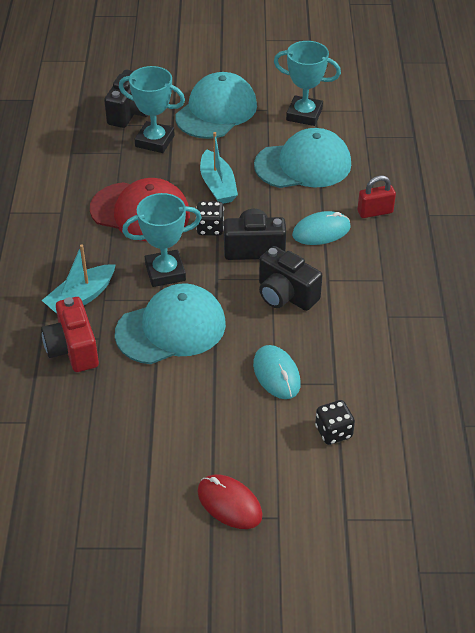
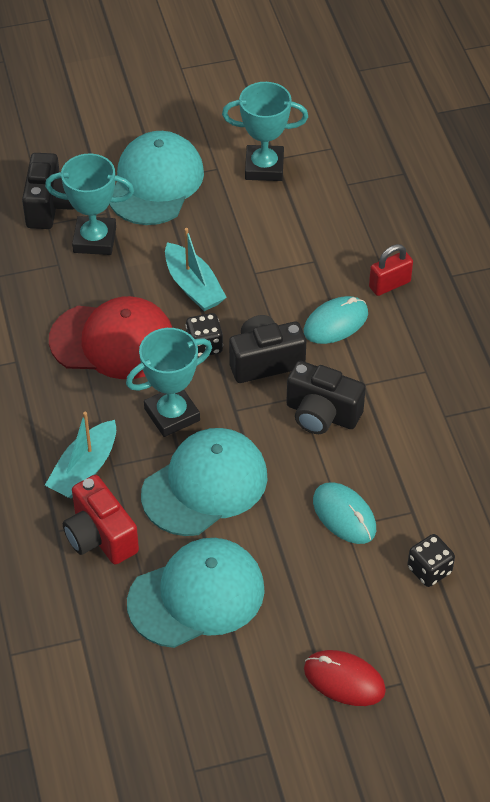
camera: 15 degrees left, 5 degrees up
(303, 165) = (286, 237): turquoise cap -> turquoise cap (196, 596)

